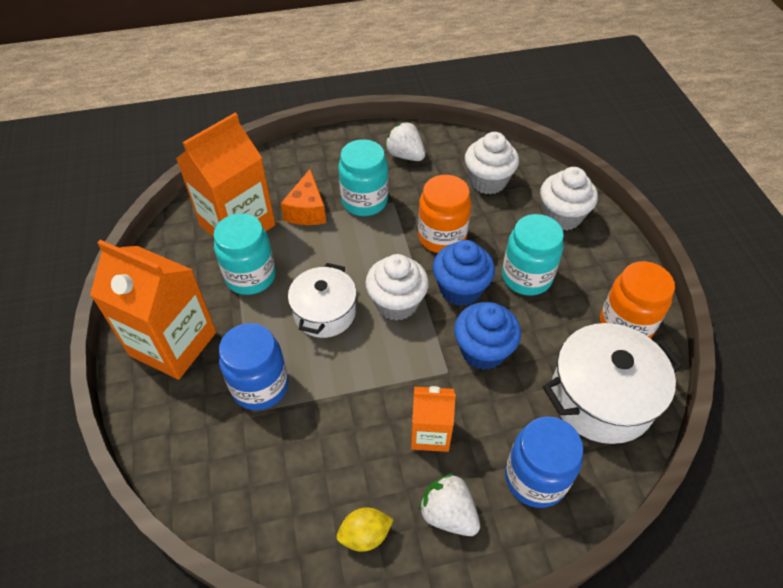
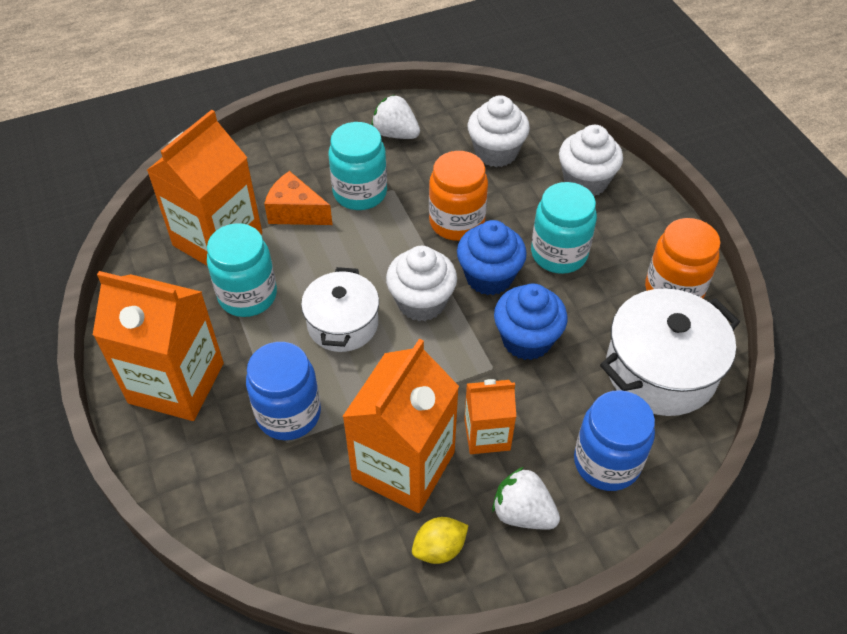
camera: 10 degrees left, 0 degrees up
(307, 211) = (295, 212): orange cheese -> orange cheese turned 120 degrees clockwise
(349, 450) = (403, 466): none -> orange carton

